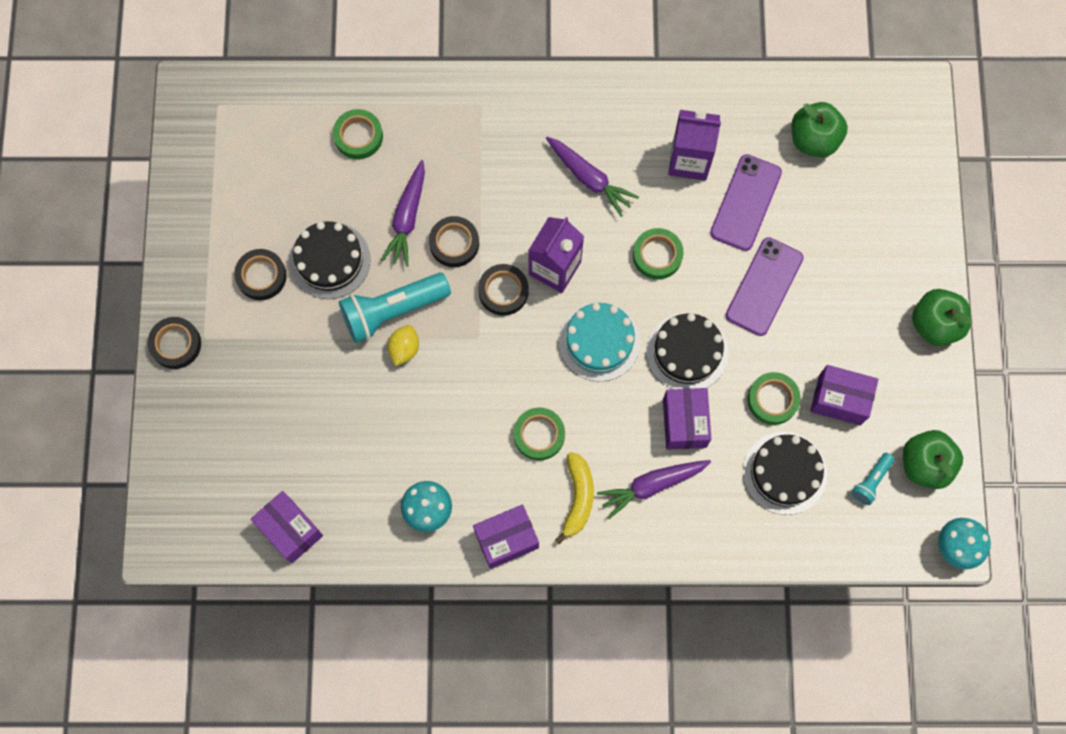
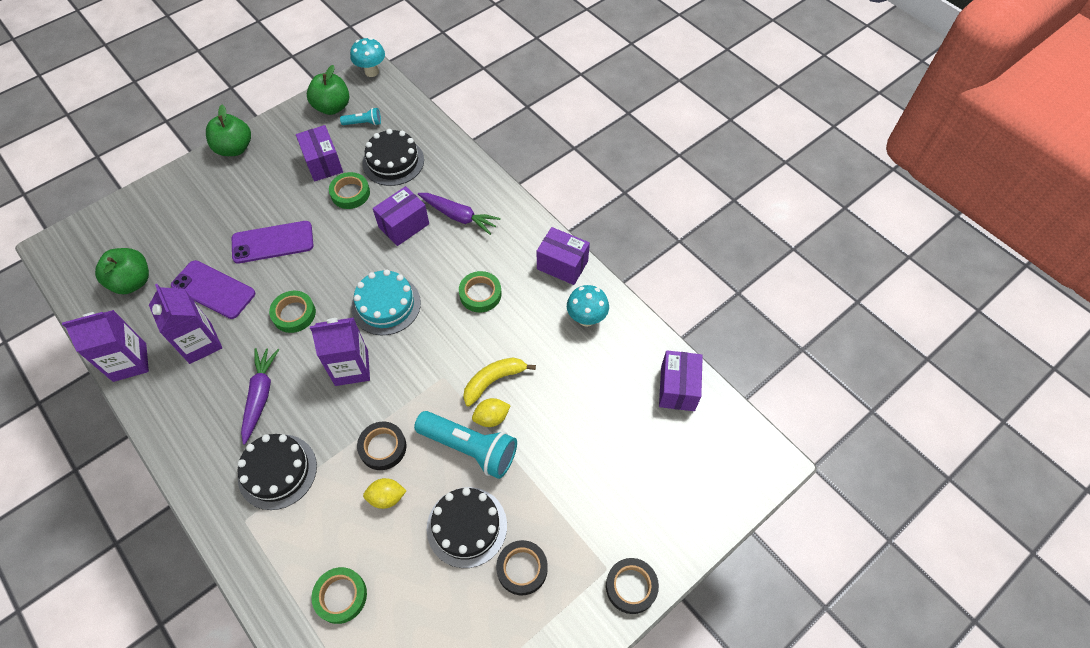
camera: 130 degrees left, 15 degrees down
(407, 218) = (387, 497): purple carrot -> yellow lemon
(503, 291) = (395, 387): black tape -> none
(577, 498) = (501, 247): yellow banana -> yellow banana (493, 381)
(687, 352) = (354, 254): black cake -> black cake (277, 471)
(716, 95) = (130, 362): none -> purple carton
(745, 203) = (213, 289): purple phone -> purple phone turned 45 degrees clockwise

